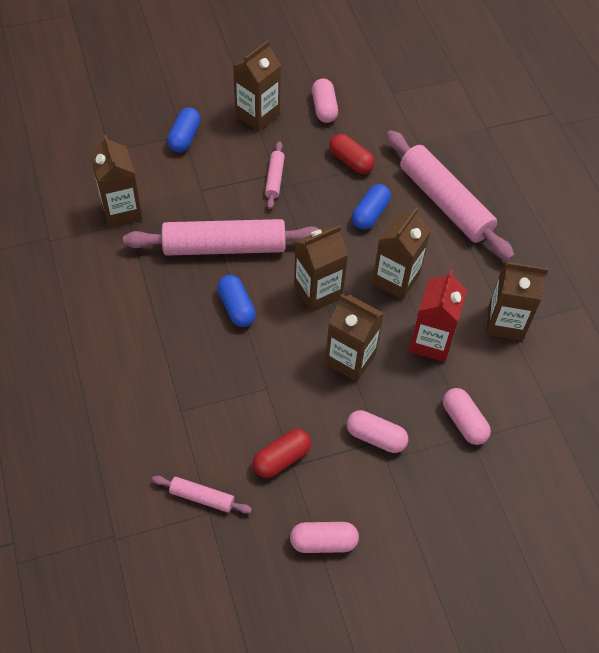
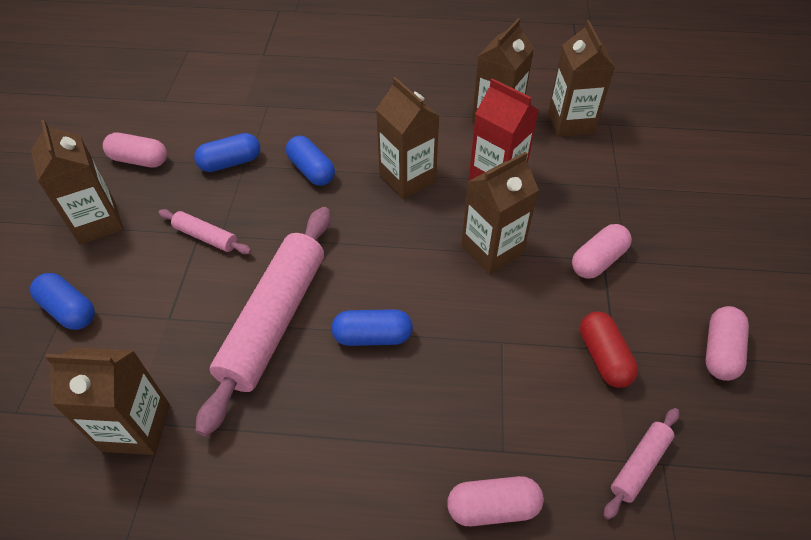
camera: 65 degrees left, 5 degrees down
(318, 292) = (390, 249): brown carton -> brown carton (570, 123)
(350, 161) = (230, 163): red capsule -> blue capsule
(445, 203) = (334, 111): pink rolling pin -> none
(463, 422) = (599, 186): pink capsule -> pink capsule (493, 507)

